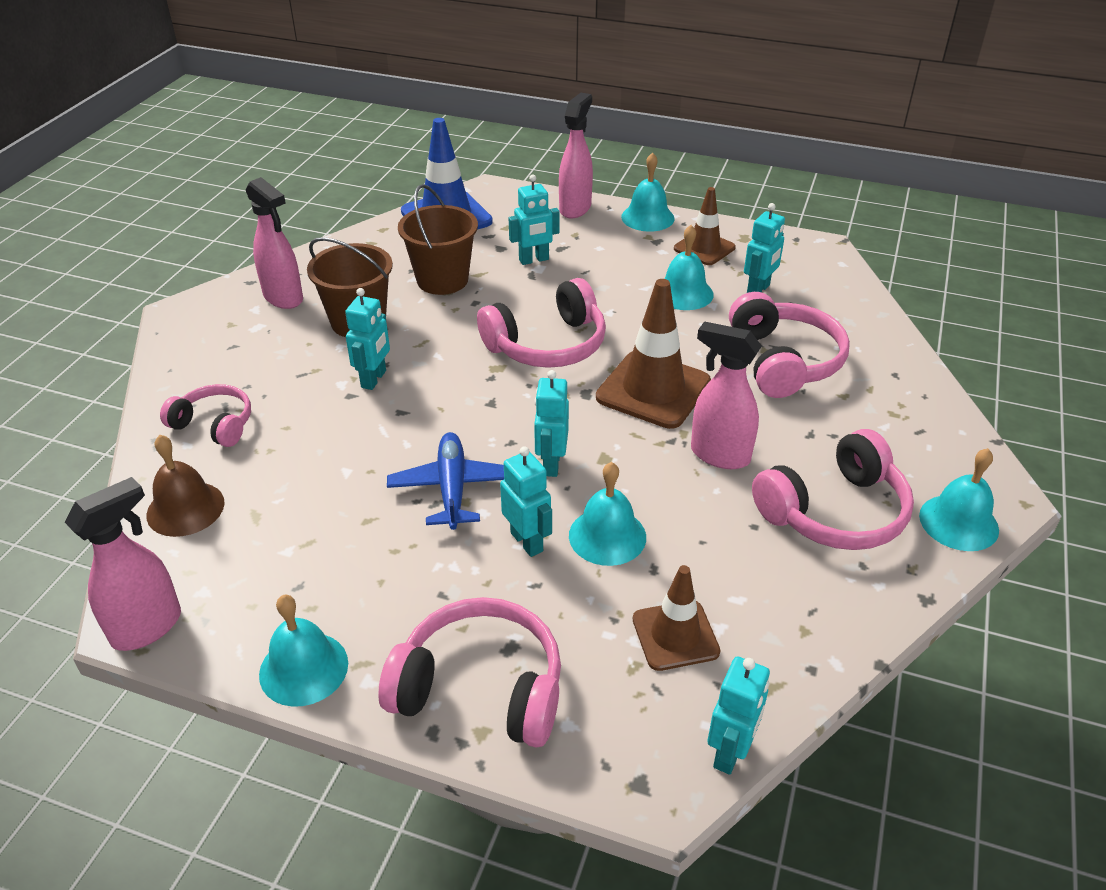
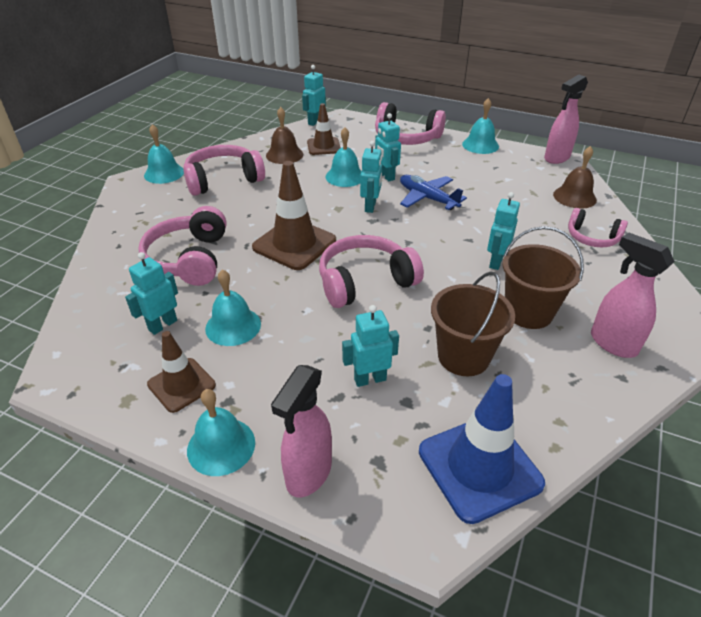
camera: 175 degrees left, 0 degrees up
(452, 488) = (427, 198): blue plane -> blue plane turned 135 degrees clockwise
(719, 455) = (269, 206): pink spray bottle -> none
(752, 598) = (284, 155): none -> brown bell

